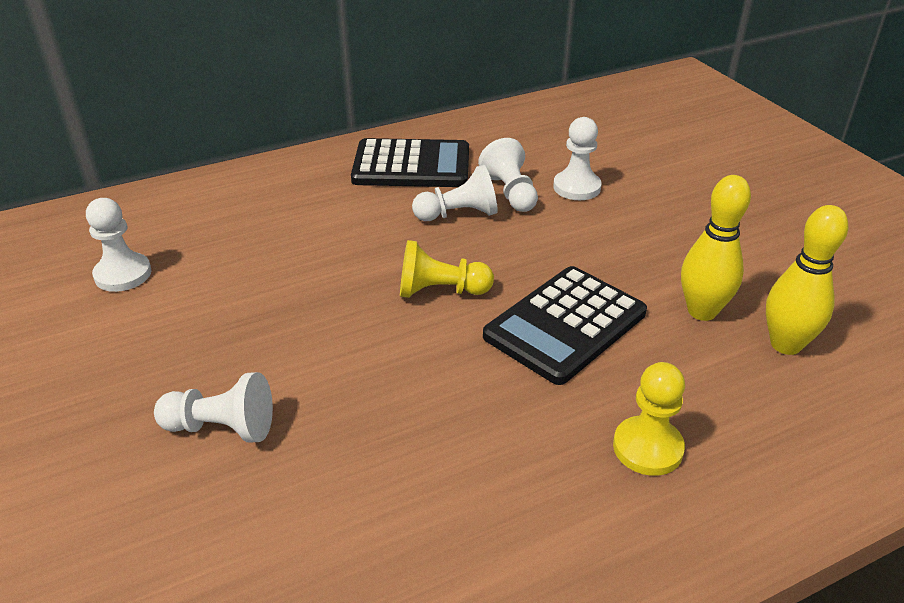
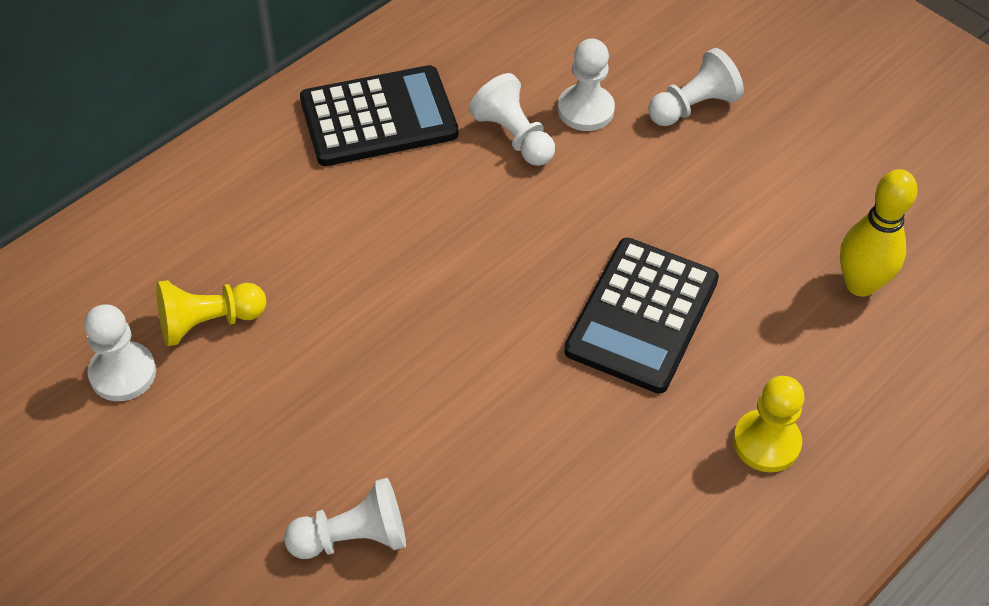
camera: 20 degrees left, 15 degrees up
(440, 291) = (495, 304): yellow pawn -> yellow pawn (208, 322)
(458, 214) = (468, 185): white pawn -> white pawn (693, 106)
(702, 311) = (771, 262): yellow bowling pin -> none

